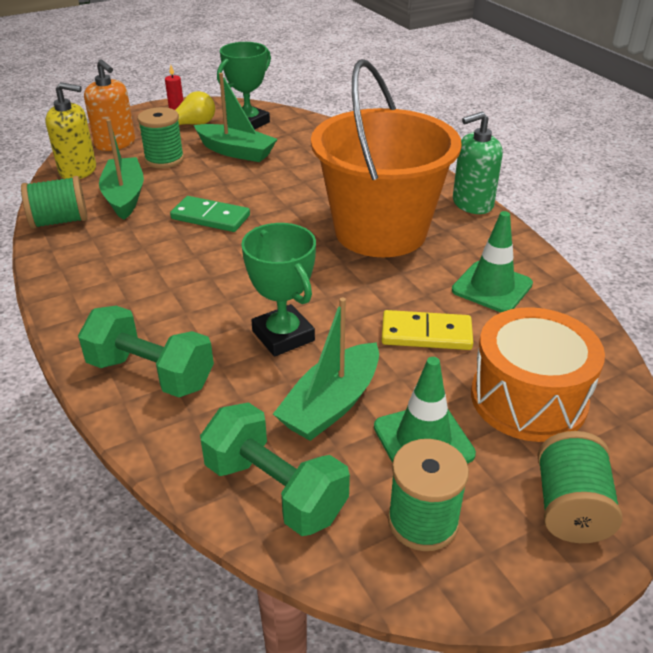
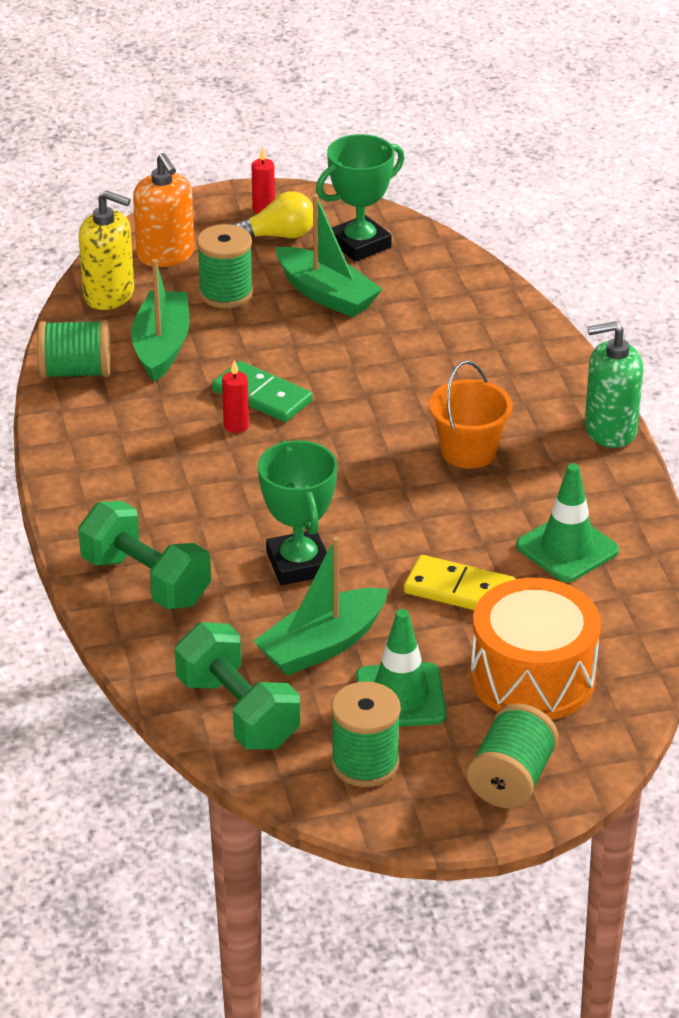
camera: 15 degrees right, 0 degrees up
(196, 240) = (236, 425): none -> red candle
(380, 231) = (468, 451): orange bucket -> orange bucket, size x0.46

